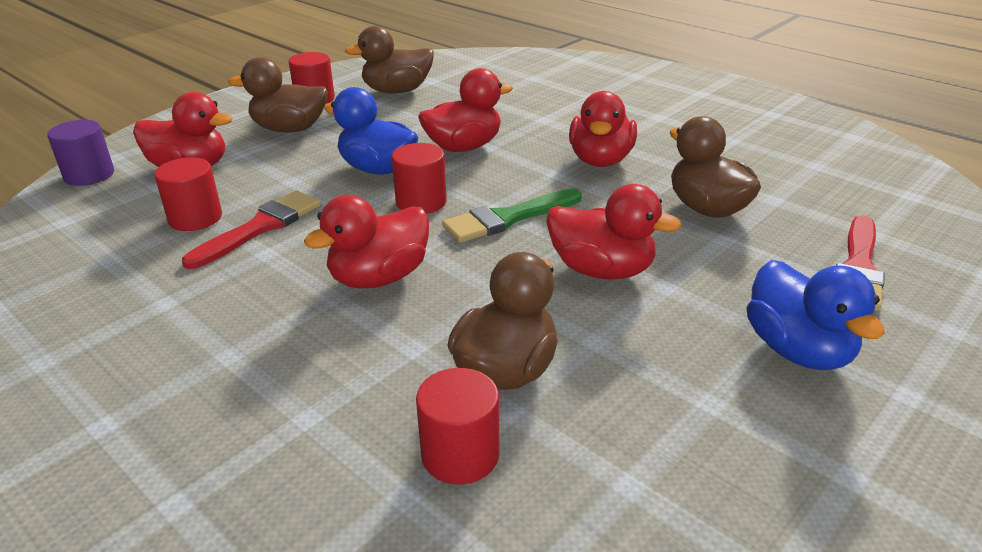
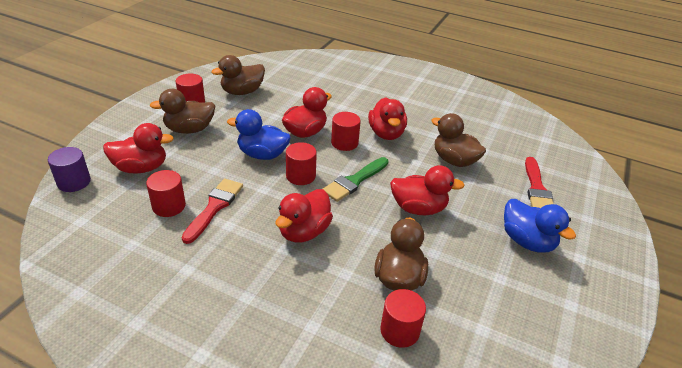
camera: 20 degrees left, 5 degrees up
(520, 166) = (344, 143): none -> red cylinder

